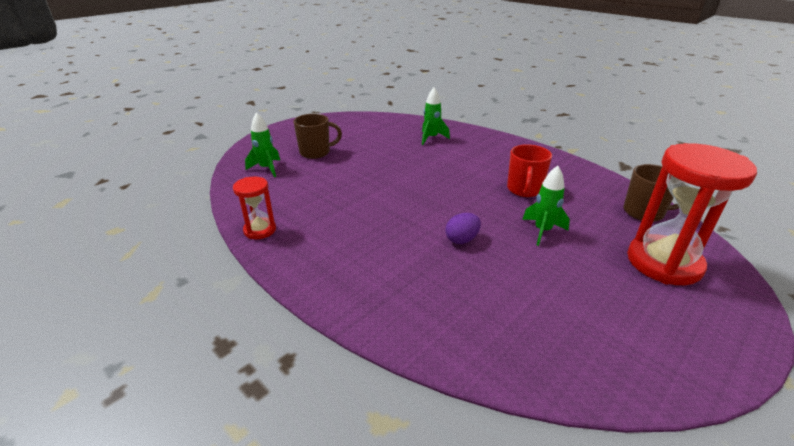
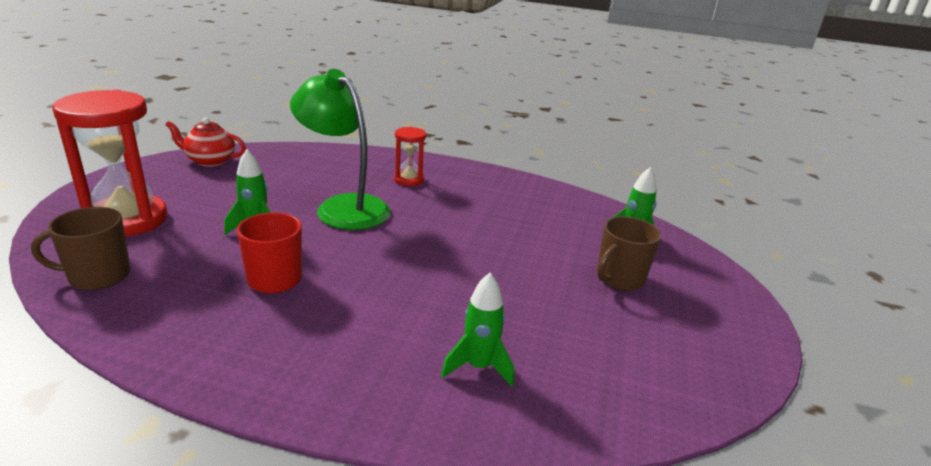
camera: 150 degrees right, 5 degrees down
(260, 230) = (530, 185): red hourglass -> red hourglass (409, 180)
(462, 239) = (343, 207): purple egg -> green lamp
(628, 362) = (210, 161): none -> red teapot

